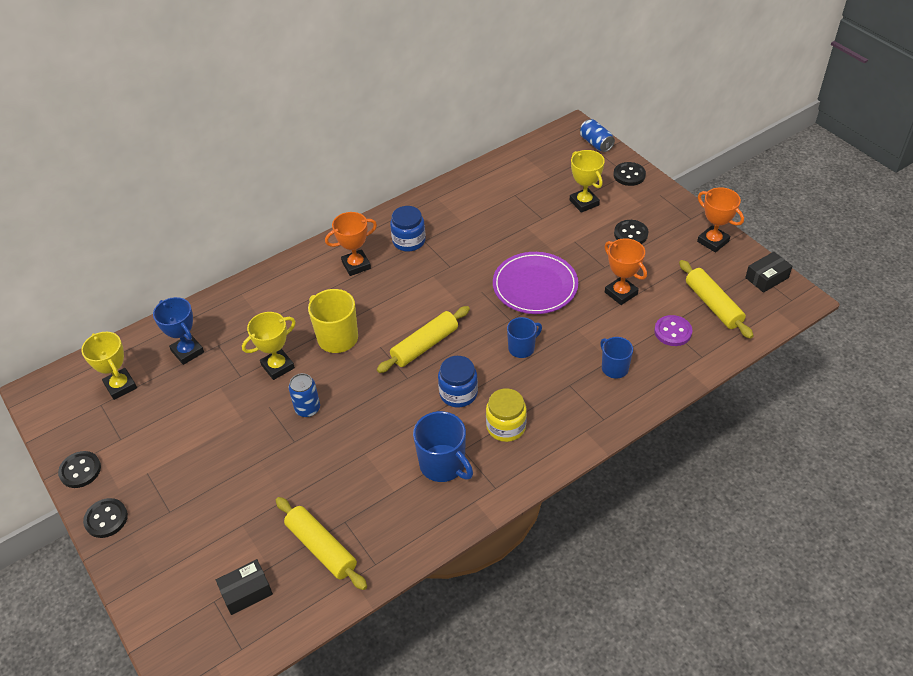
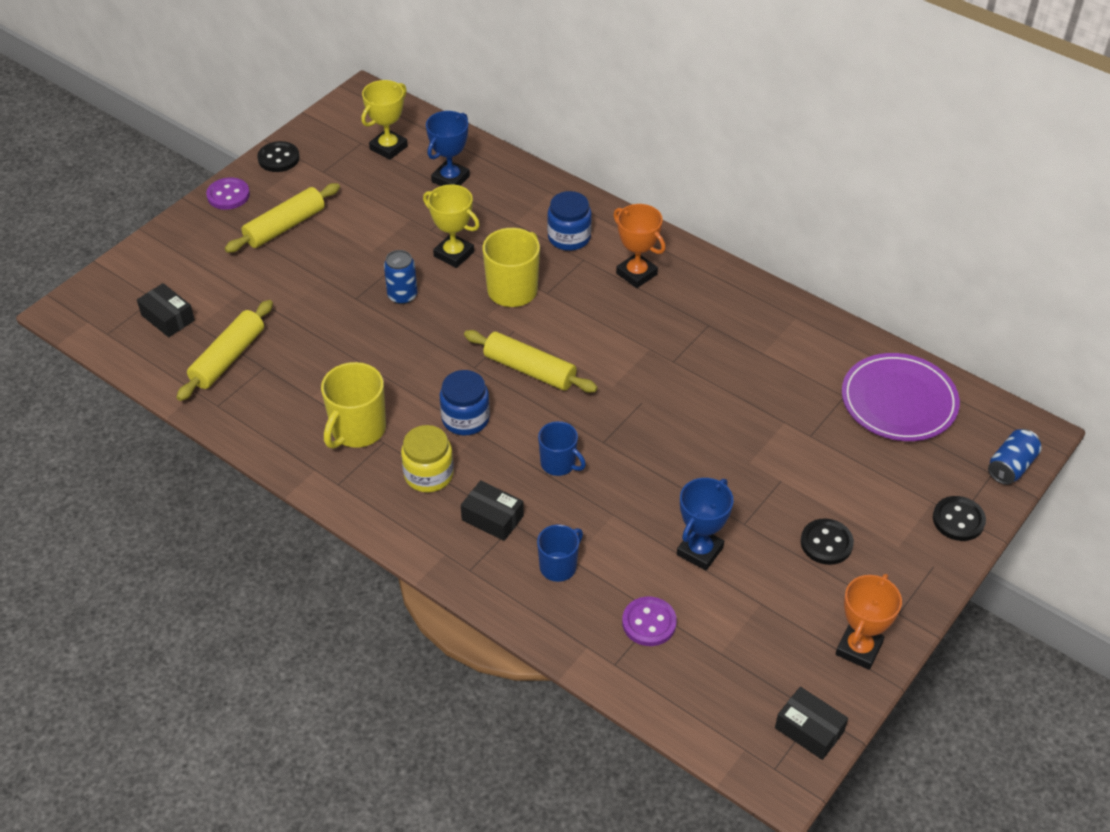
camera: 70 degrees right, 0 degrees up
(106, 519) = (228, 195): black button -> purple button
(409, 241) = (701, 310): blue jar -> blue jar (569, 237)
(443, 465) = (357, 430): blue mug -> yellow mug
(535, 286) = (674, 454): purple plate -> purple plate (899, 401)
(560, 396) = (492, 518): none -> black box
(584, 203) = (867, 476): yellow trophy -> none
(621, 293) = (700, 551): orange trophy -> blue trophy
(713, 305) = (721, 665): yellow rolling pin -> yellow rolling pin (285, 226)

